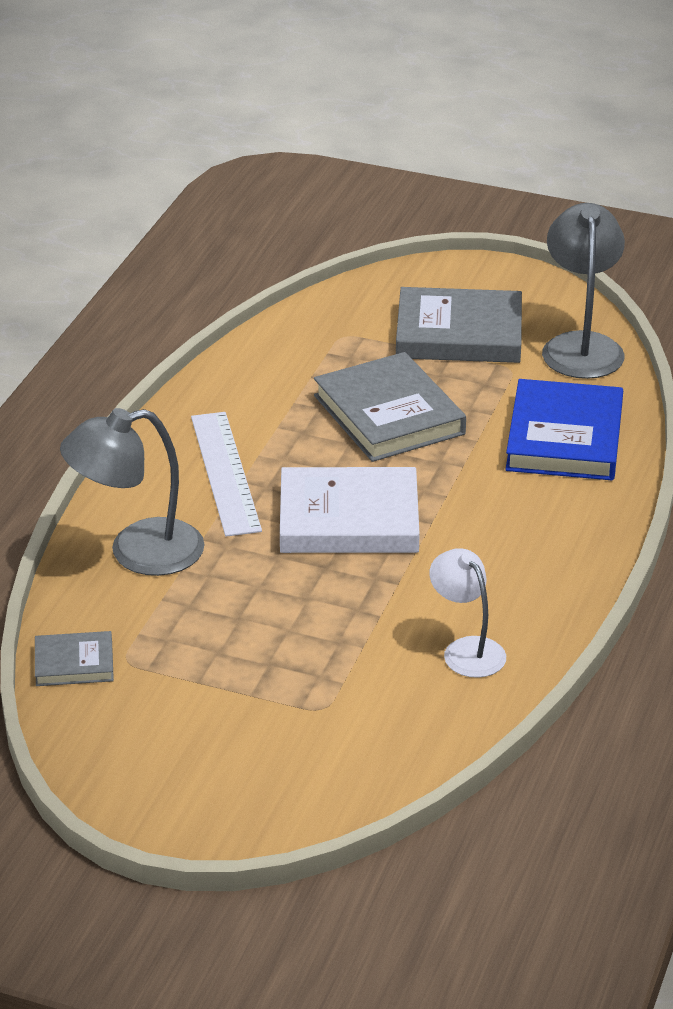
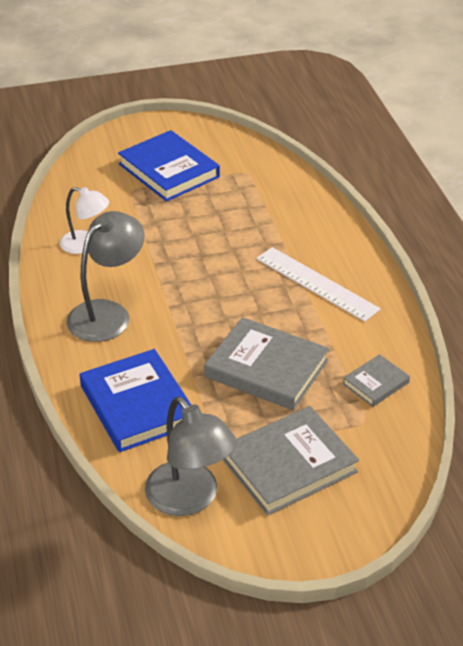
camera: 145 degrees right, 5 degrees up
(74, 663) = (267, 162): grey book -> grey book (375, 383)
(137, 552) = (306, 221): grey lamp -> grey lamp (107, 313)
(234, 717) = (169, 170): none -> blue book
(349, 519) = (217, 287): white book -> none

